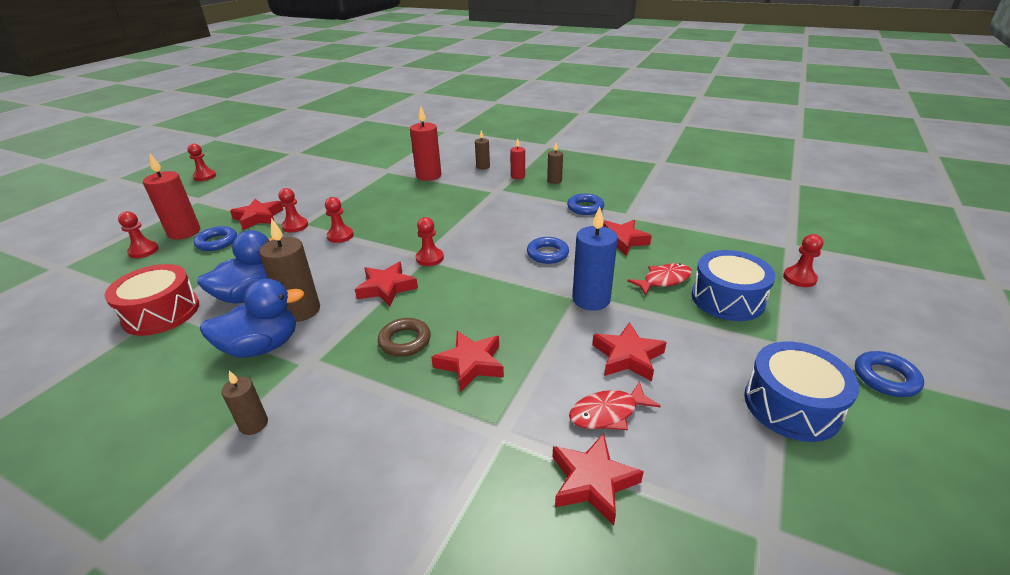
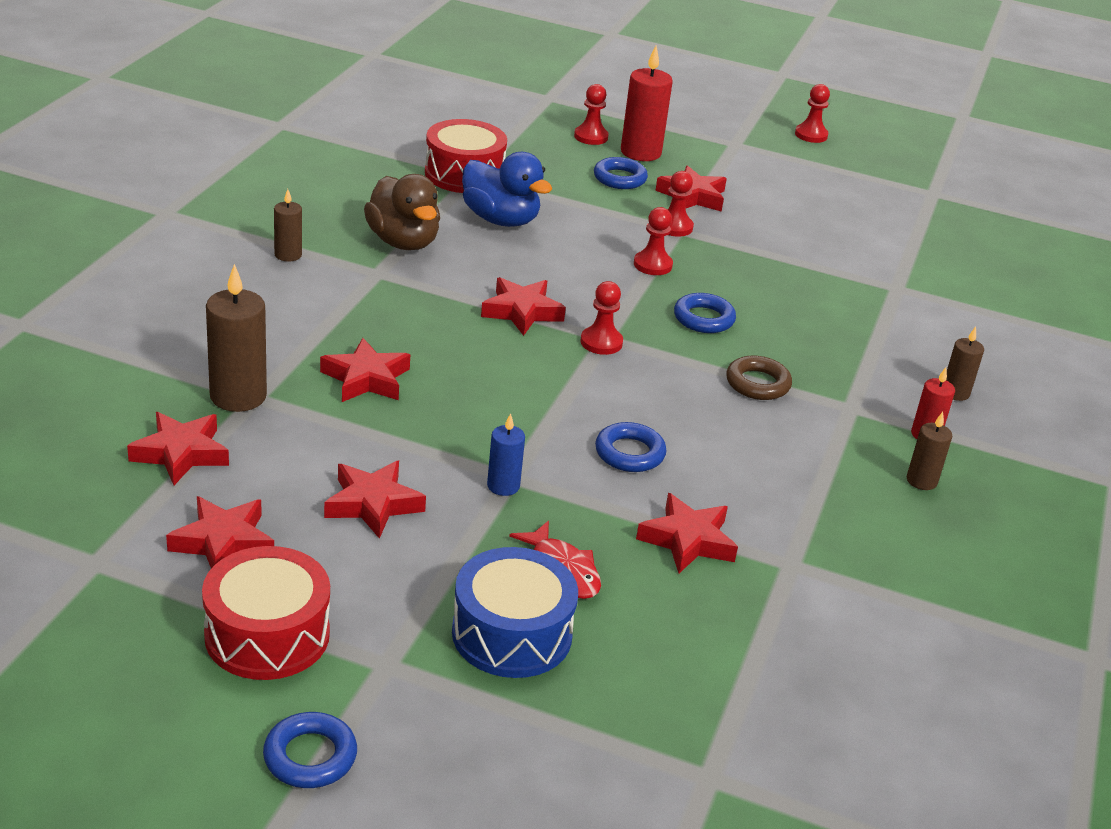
camera: 80 degrees right, 0 degrees up
(262, 347) = (403, 242): blue duck -> brown duck
(301, 310) = (470, 256): brown candle -> brown candle (238, 396)
(405, 341) = (410, 331): brown ring -> brown ring (757, 383)
(428, 176) = (889, 332): red candle -> none
(585, 207) = (809, 510): blue ring -> blue ring (703, 319)
(591, 299) = (503, 486): blue candle -> blue candle, size x0.56
(607, 413) = (274, 475): red fish -> none
(703, 439) = (223, 542): none -> red star
(791, 405) = (267, 635): blue drum -> red drum
(799, 278) = (584, 748): red pawn -> none

